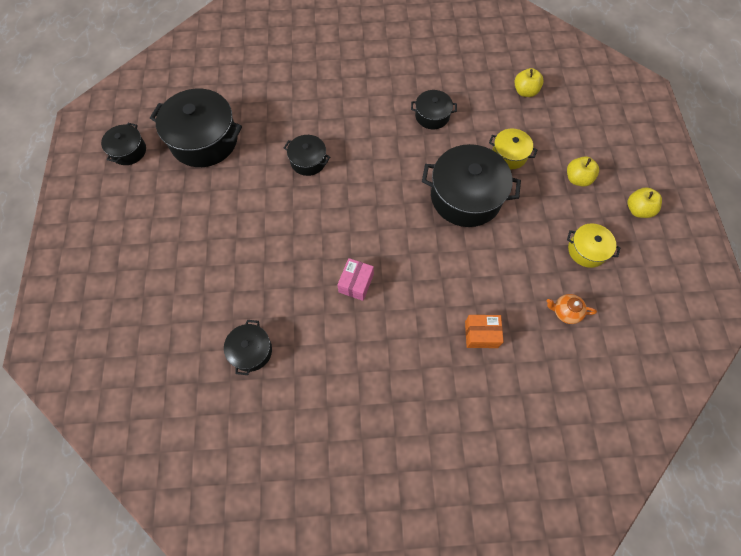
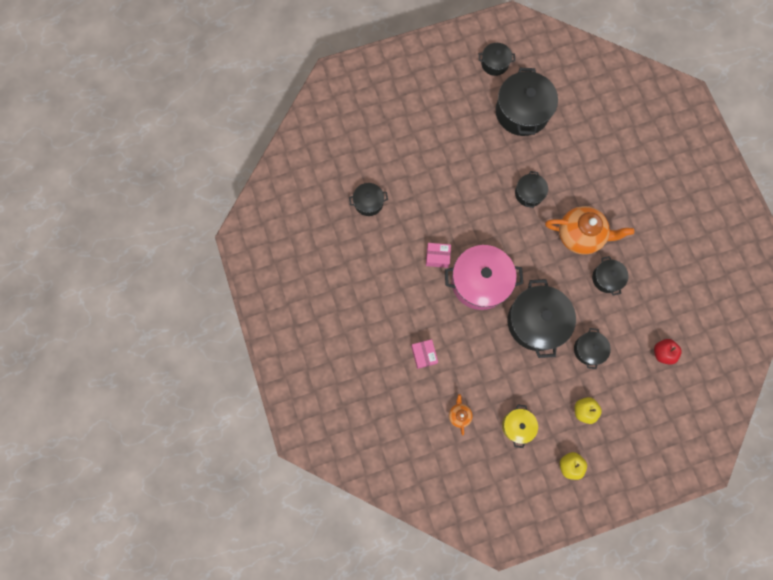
camera: 75 degrees right, 10 degrees up
(376, 126) = (580, 235): none -> orange teapot
(402, 243) = (480, 282): none -> pink pot
(481, 334) = (423, 355): orange box -> pink box
(509, 155) = (588, 349): yellow pot -> black pot
(525, 91) = (662, 353): yellow apple -> red apple

